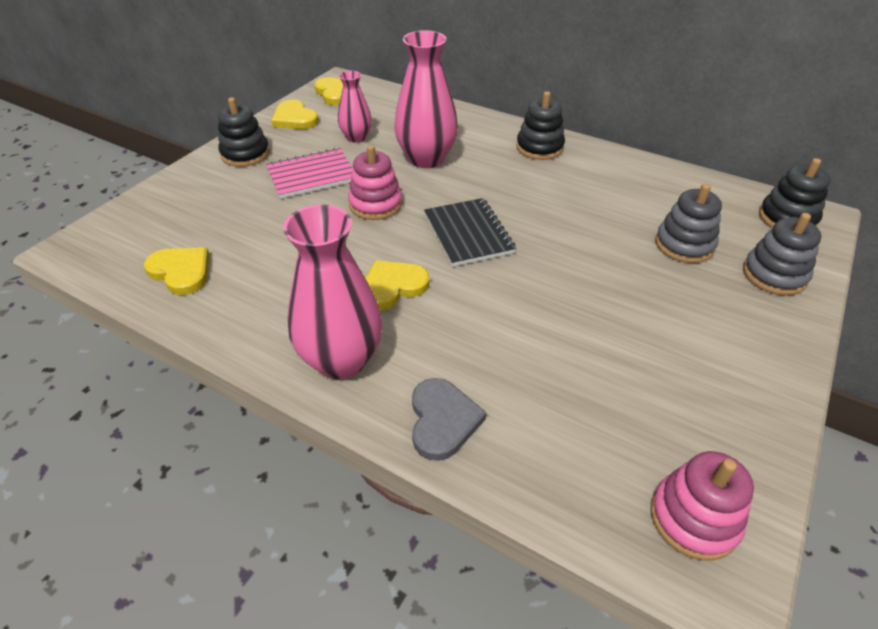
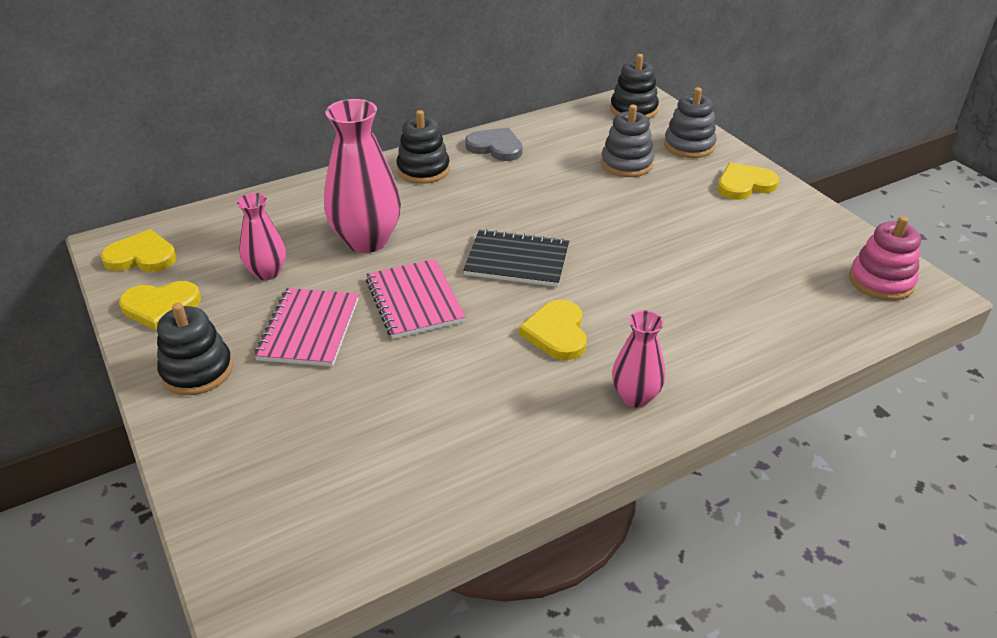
camera: 60 degrees left, 5 degrees down
(181, 272) = (402, 485): yellow heart -> yellow heart (744, 184)
(342, 360) = (635, 397): pink vase -> pink vase, size x0.57
(375, 204) = (414, 301): pink stacking toy -> pink notebook
(442, 420) = (741, 360): grey heart -> grey heart (495, 147)

